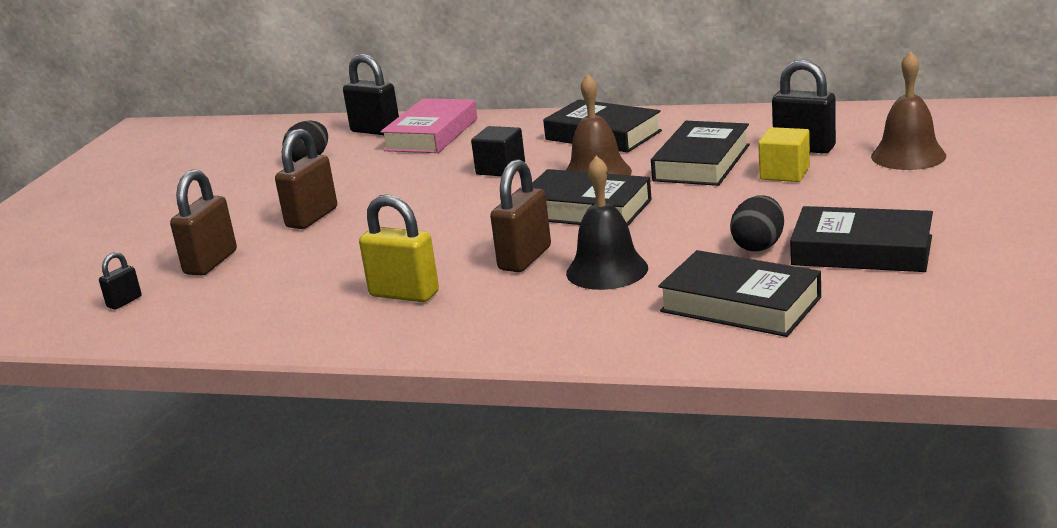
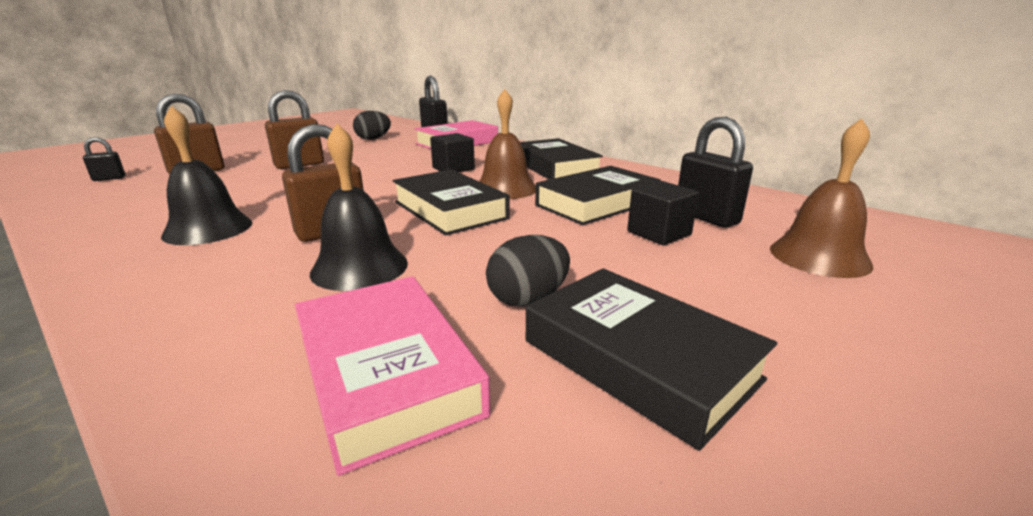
camera: 25 degrees right, 0 degrees up
(404, 294) = (208, 229): yellow padlock -> black bell
(740, 304) = (387, 373): black book -> pink book
(784, 173) = (659, 233): yellow cube -> black cube

